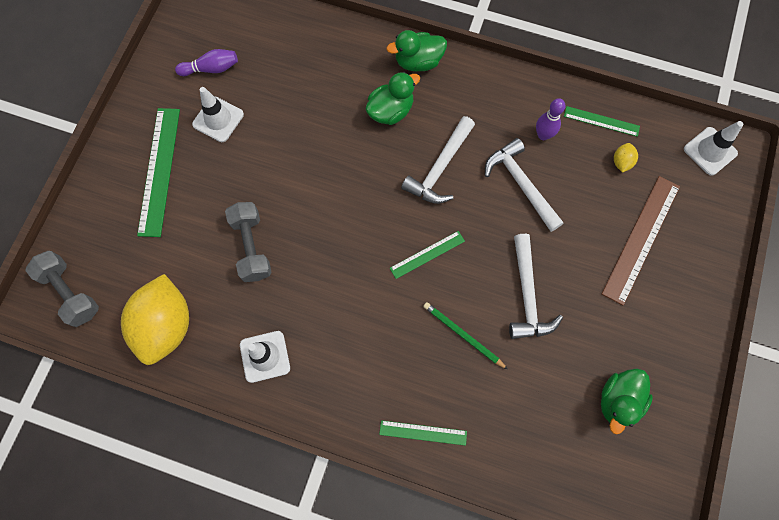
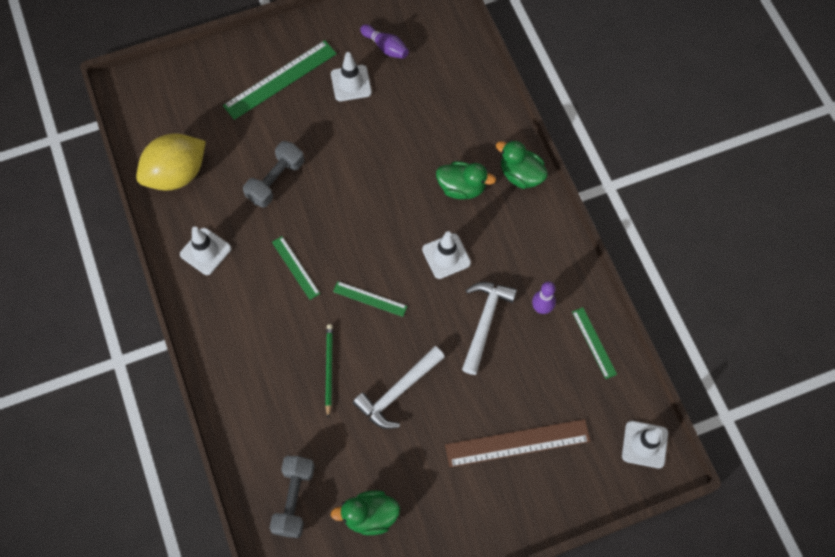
camera: 50 degrees right, 5 degrees down
(70, 292) = (151, 100): grey dumbbell -> grey dumbbell (294, 499)
(423, 432) = (235, 395): green ruler -> green ruler (296, 267)
(440, 168) = (446, 256): white hammer -> white traffic cone
(621, 162) = (571, 382): yellow lemon -> none

